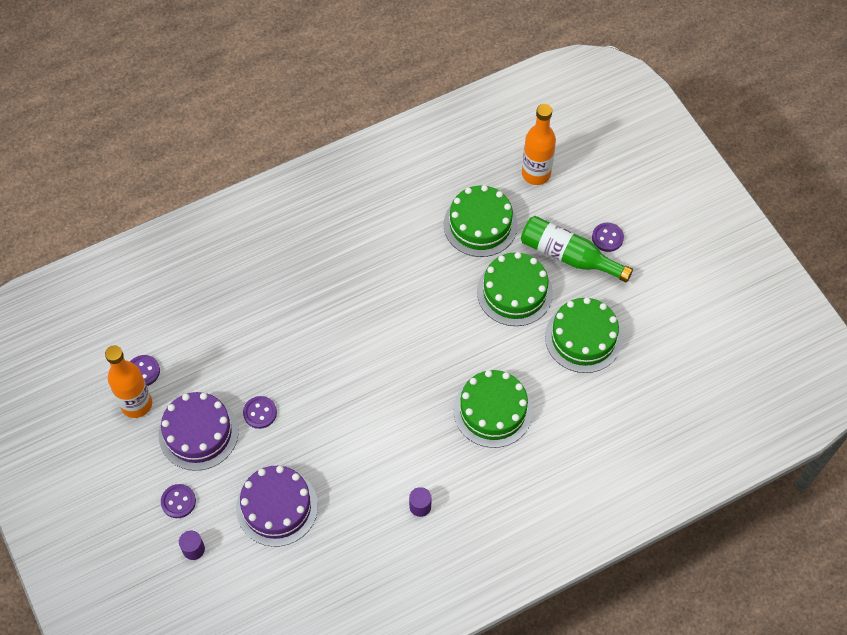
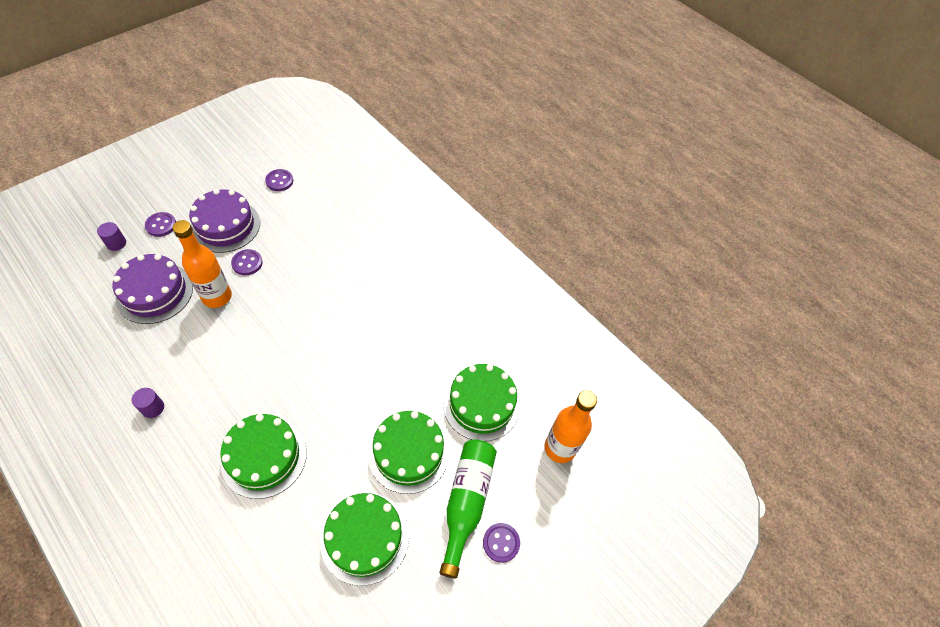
camera: 70 degrees right, 5 degrees down
(136, 404) = (249, 183): orange bottle -> orange bottle (217, 297)

